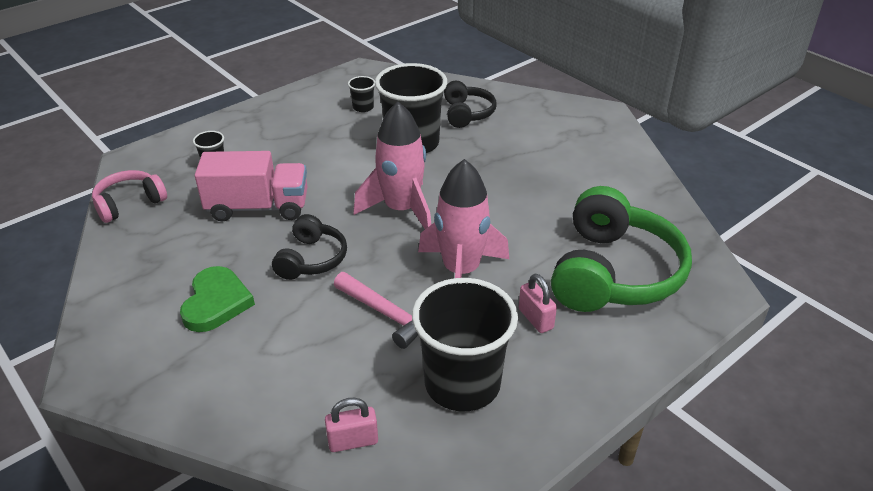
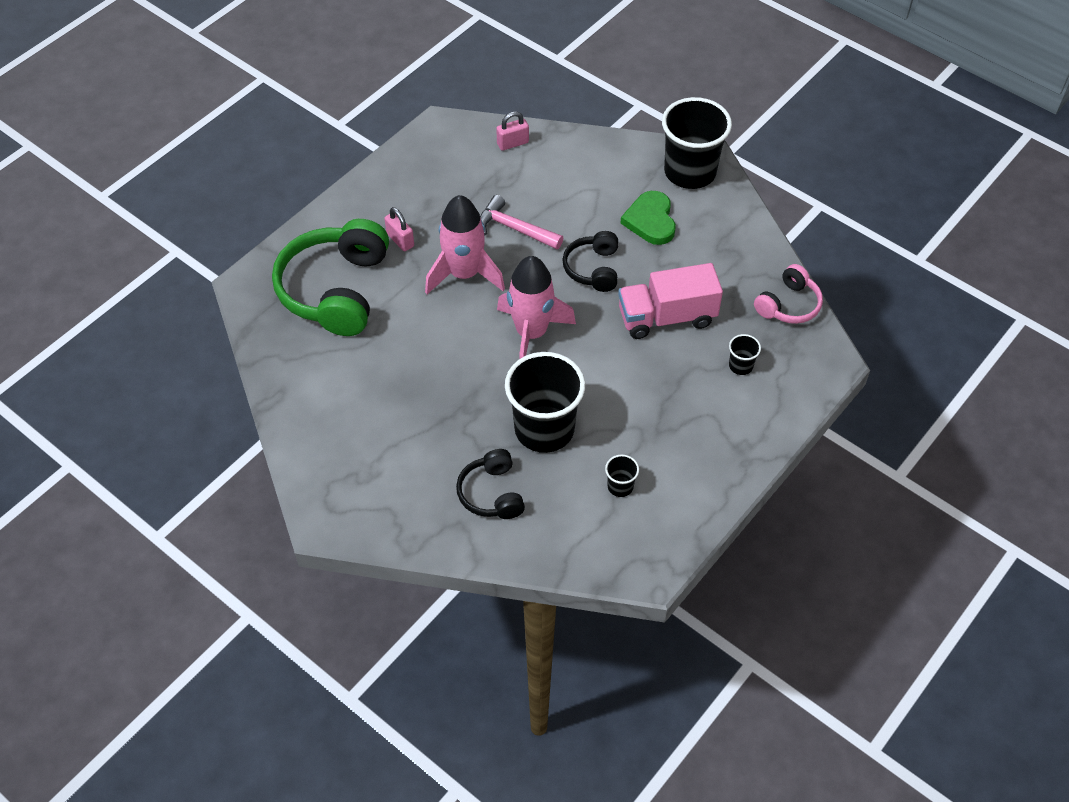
camera: 170 degrees right, 15 degrees up
(462, 384) = (449, 186): black cup -> black cup (690, 172)

